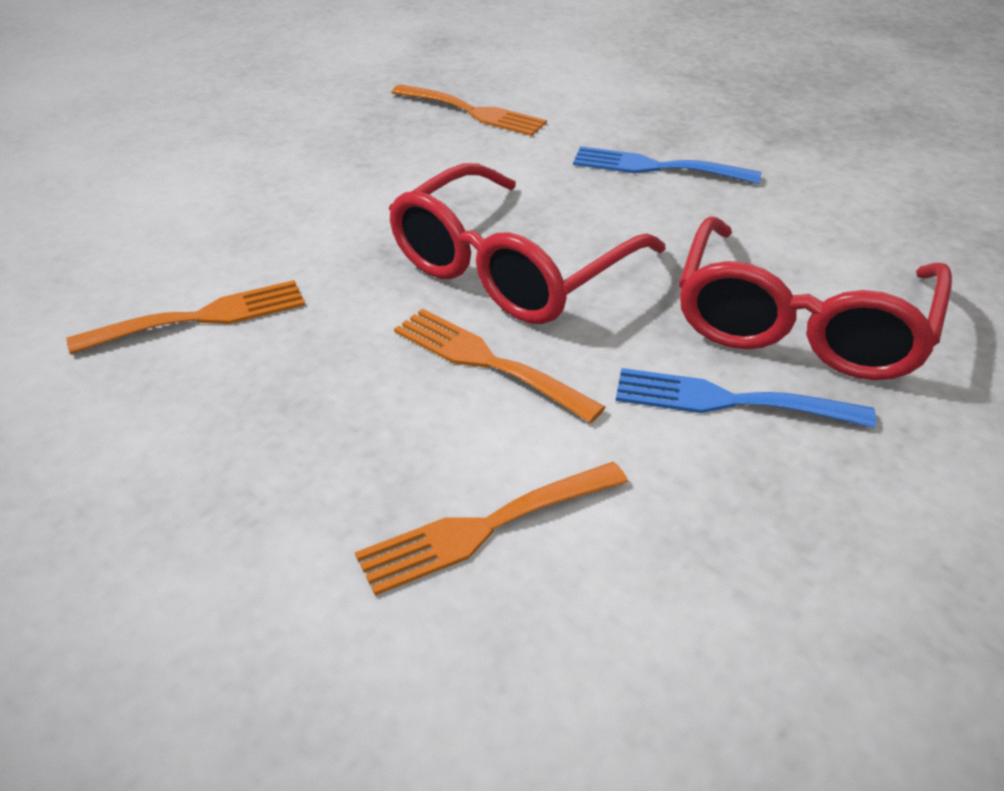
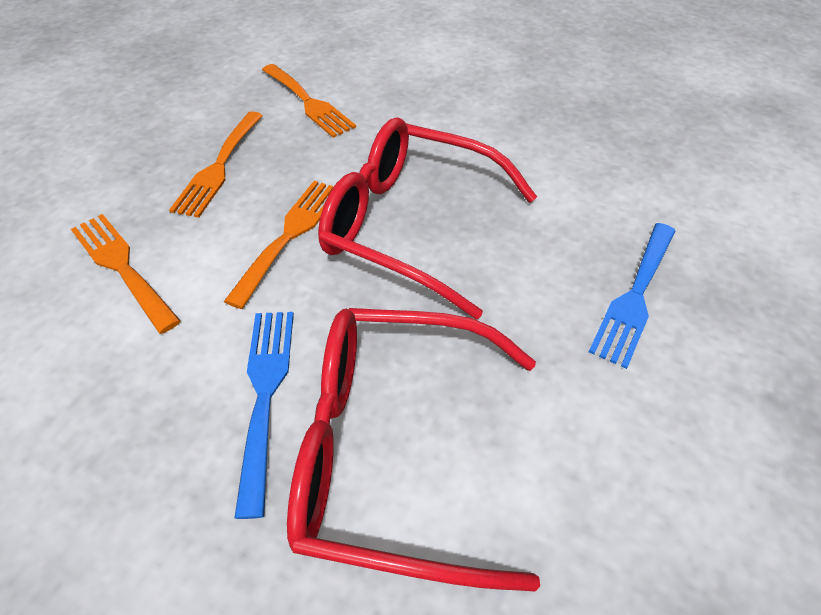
camera: 75 degrees right, 10 degrees up
(473, 112) = (650, 155): orange fork -> orange fork (219, 167)
(656, 167) = (635, 296): blue fork -> blue fork turned 150 degrees counterclockwise

